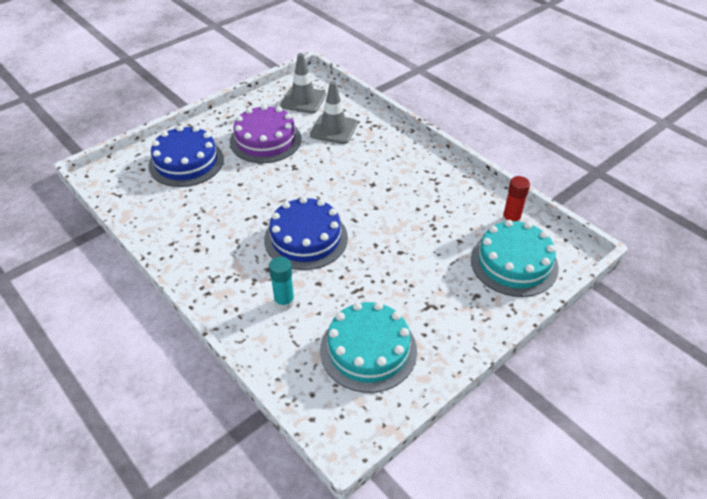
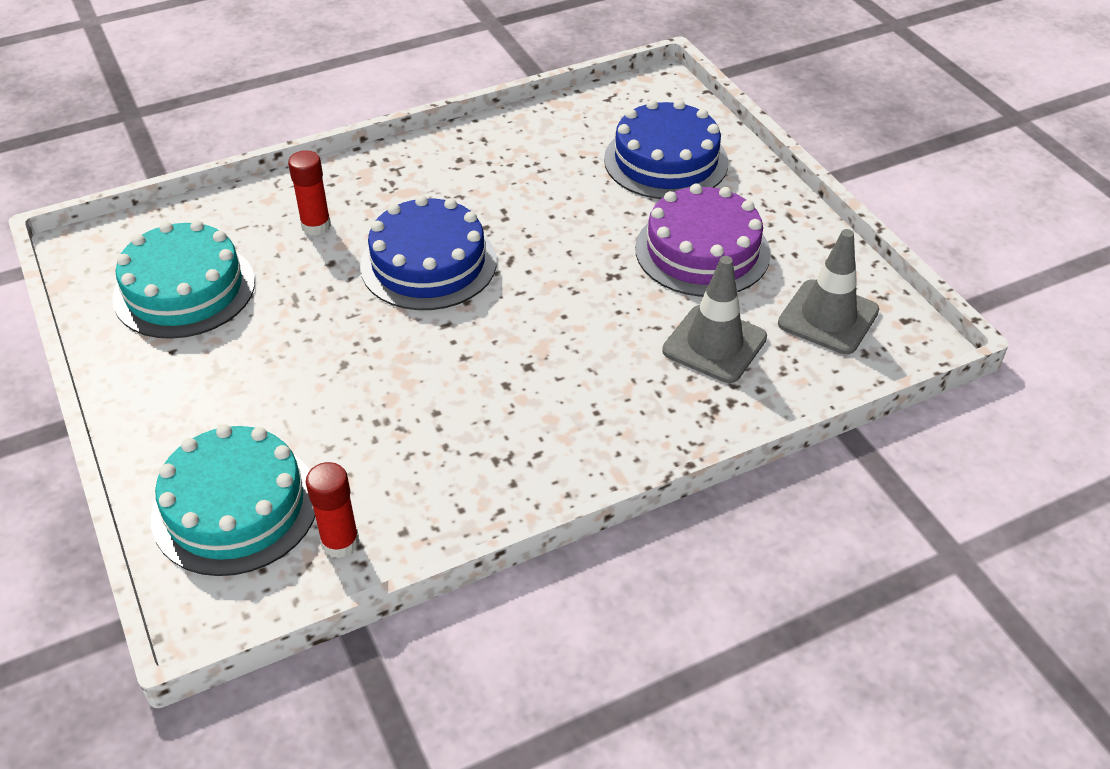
camera: 105 degrees right, 0 degrees up
(284, 302) = (316, 226): turquoise glue stick -> red glue stick

